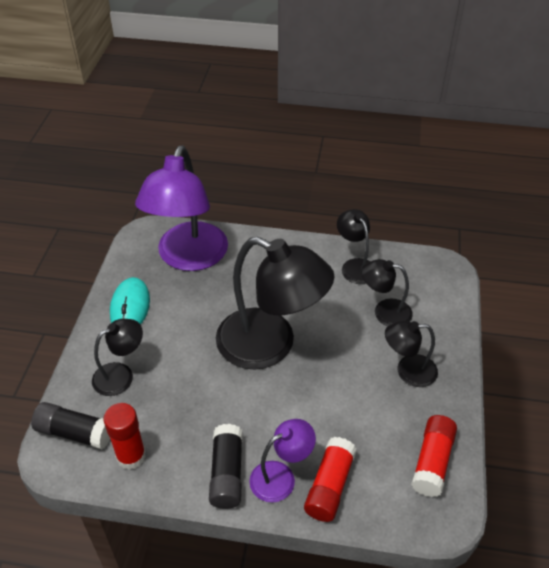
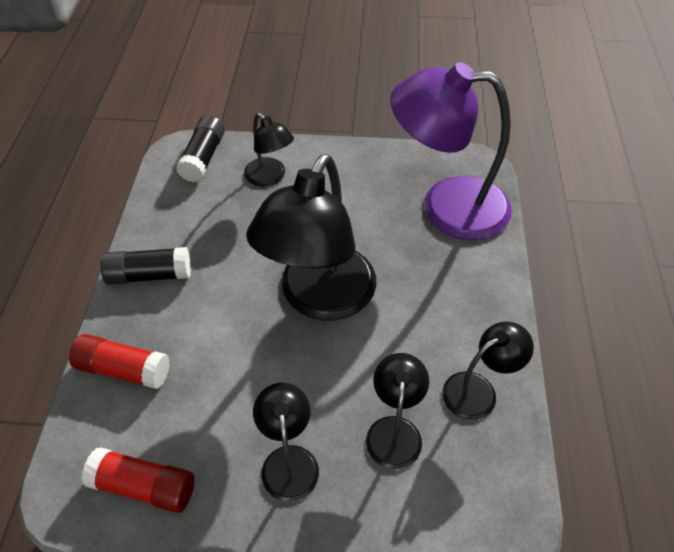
camera: 85 degrees right, 5 degrees up
(130, 307) = (360, 169): turquoise mouse -> none
(131, 456) = (175, 200): red glue stick -> none
(281, 476) = (140, 322): purple lamp -> none

